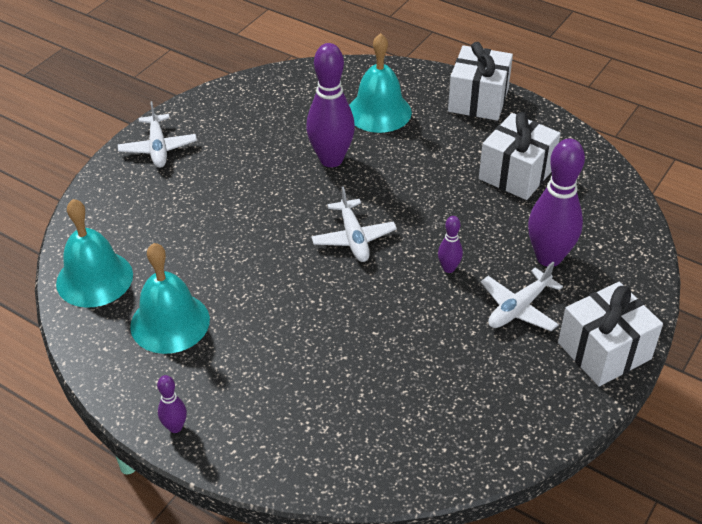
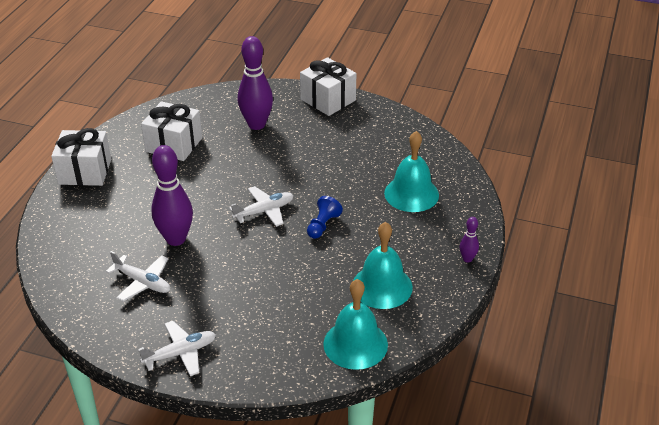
camera: 105 degrees left, 5 degrees down
(305, 288) = (323, 225): none -> blue pawn
(379, 112) = (107, 223): turquoise bell -> turquoise bell (411, 194)
(448, 268) = (280, 164): purple bowling pin -> none
(518, 308) = (306, 132): white plane -> white plane (143, 282)

